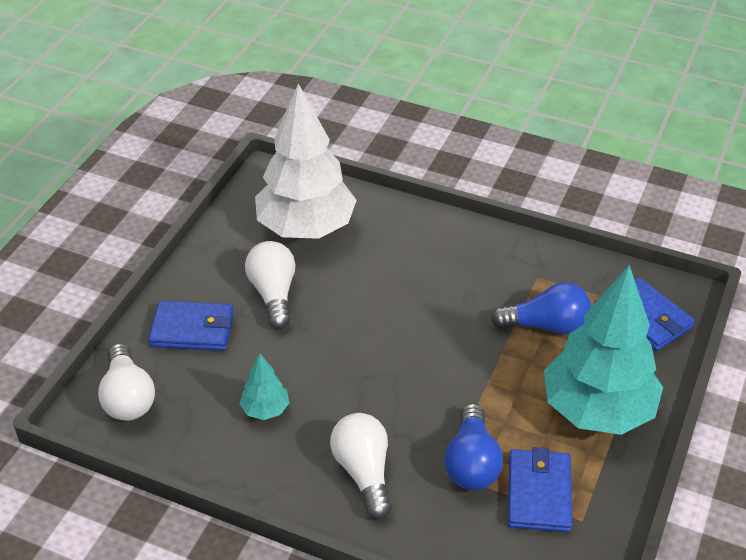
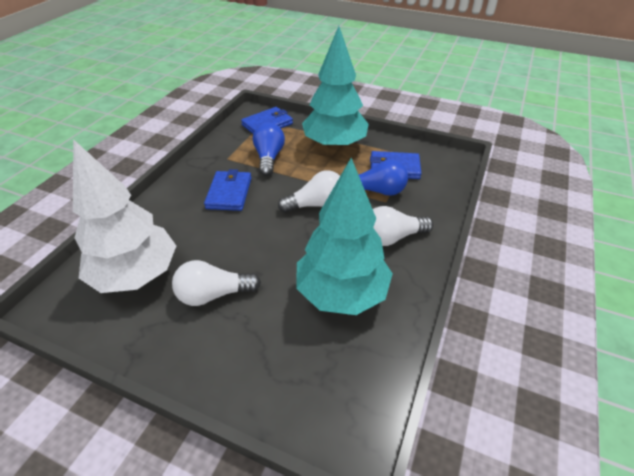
camera: 90 degrees left, 0 degrees up
(128, 397) = (331, 402): white light bulb -> white light bulb (316, 204)
(192, 329) = (247, 354): blue wallet -> blue wallet (229, 193)
(265, 409) = (341, 293): turquoise tree -> turquoise tree, size x2.36

